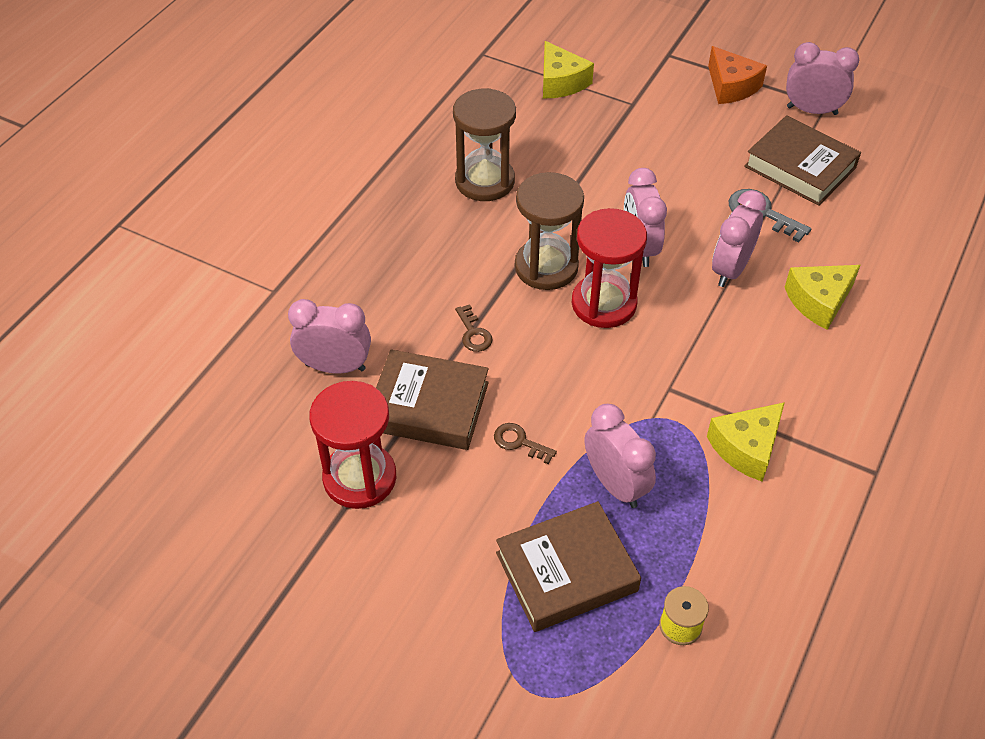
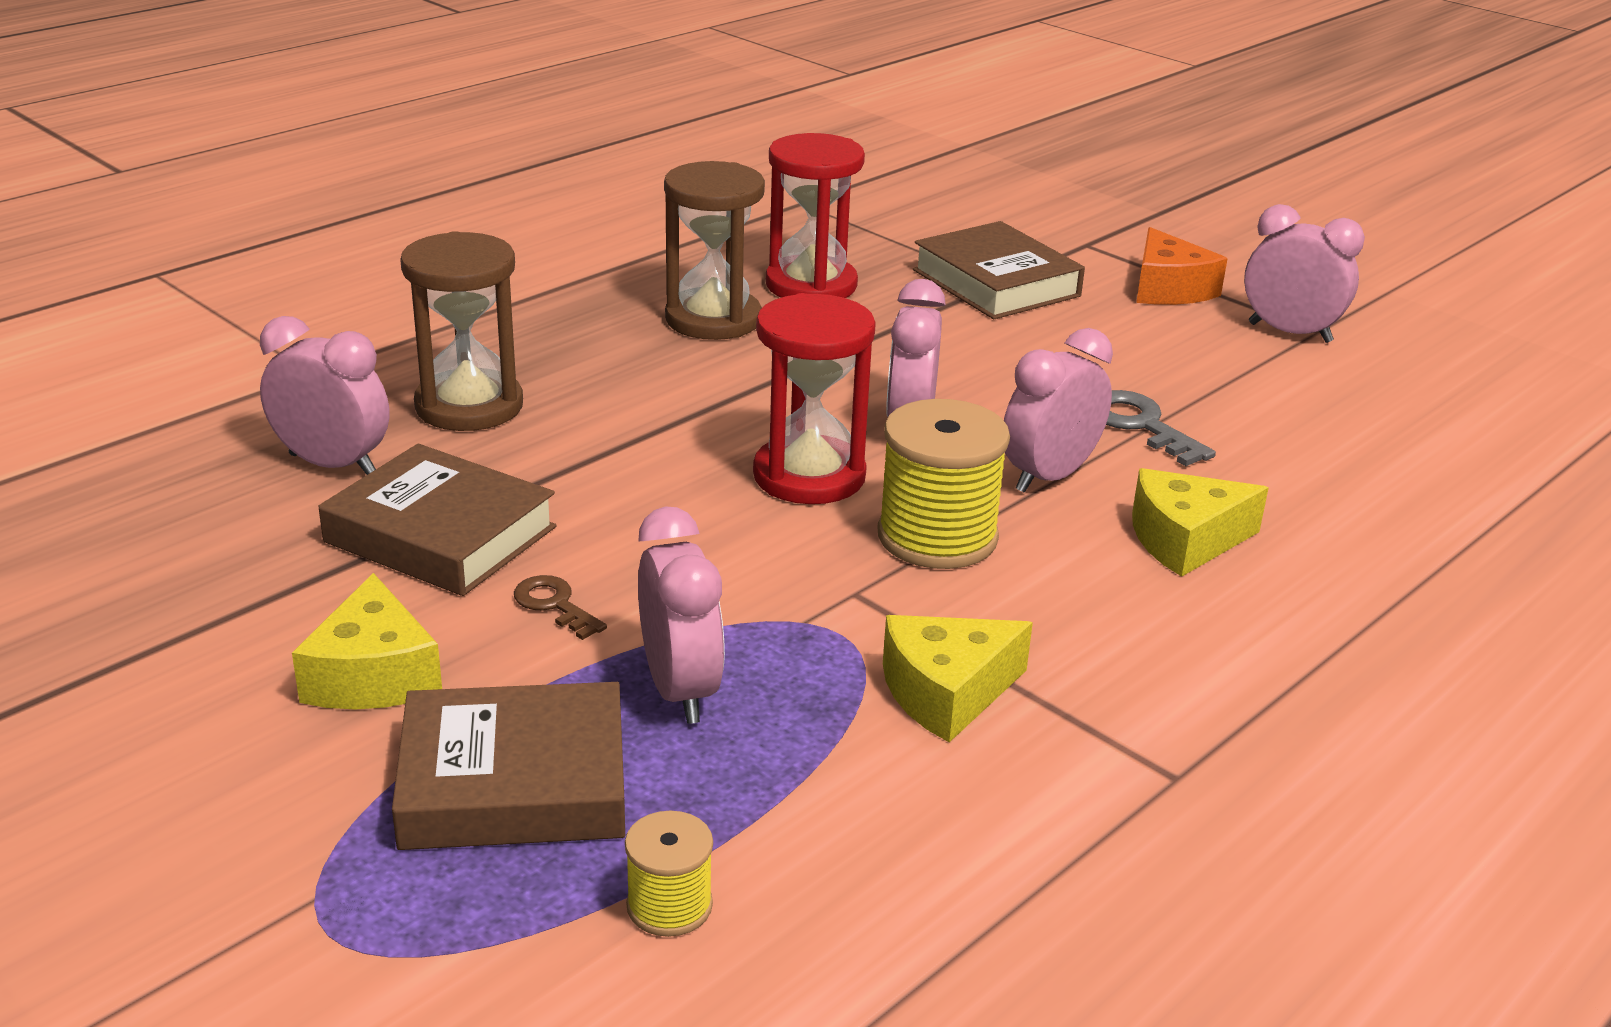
camera: 15 degrees right, 20 degrees down
(359, 478) = (265, 593): red hourglass -> red hourglass (811, 285)
(473, 333) = (575, 469): brown key -> none
(546, 267) = (743, 420): brown hourglass -> brown hourglass (469, 406)
(560, 82) = (900, 245): yellow cheese -> yellow cheese (373, 675)
(692, 334) = (937, 537): none -> yellow spool
(800, 167) = (1236, 387): brown book -> brown book (996, 283)

